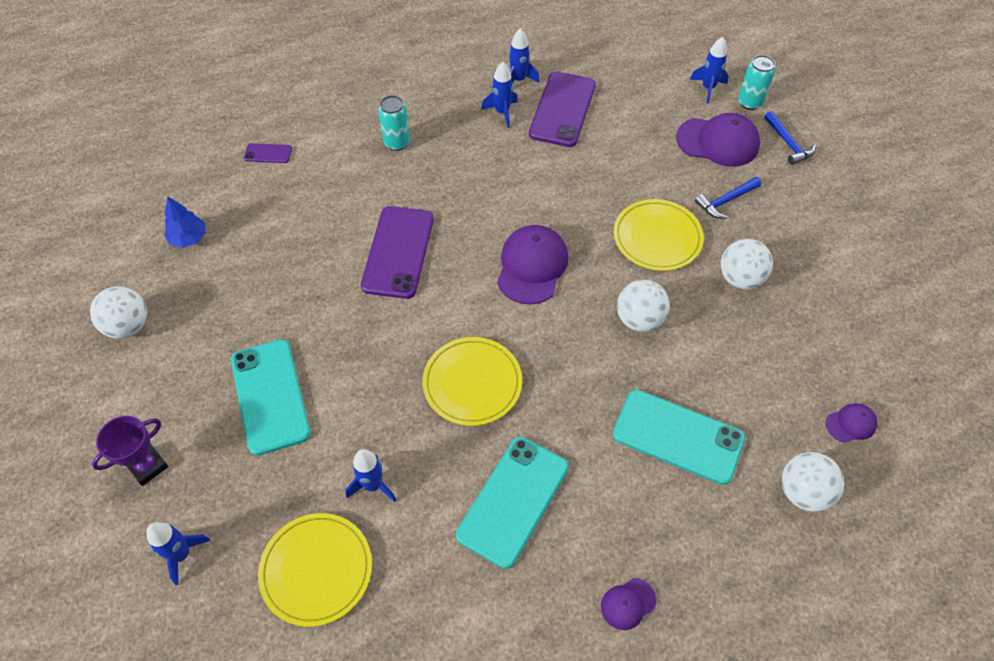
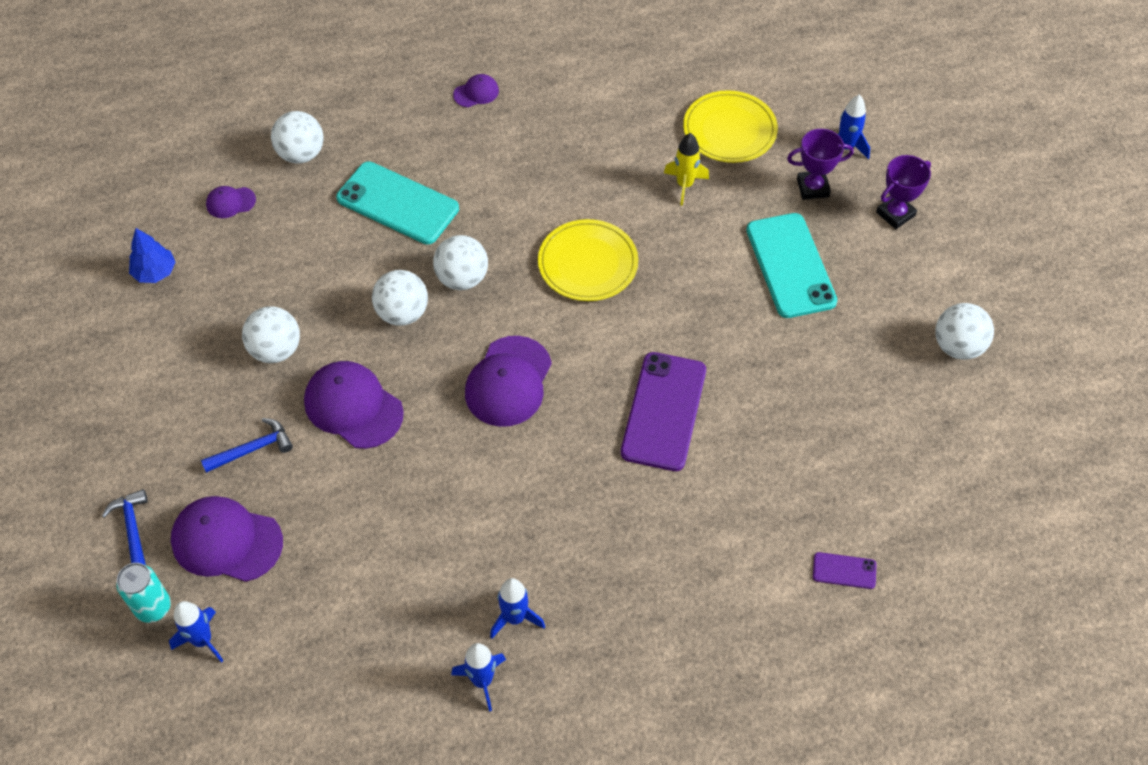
camera: 175 degrees left, 0 degrees up
(189, 238) = (919, 449): blue tree -> blue tree (155, 272)
(231, 493) = (812, 188): none -> purple trophy
(373, 485) = (684, 185): blue rocket -> yellow rocket
(397, 143) = (667, 575): turquoise can -> none
(513, 501) = (559, 165): turquoise phone -> none
(562, 109) = (426, 617): purple phone -> none
(592, 357) = (462, 278): none -> white ball
(657, 237) = (353, 406): yellow plate -> purple cap

